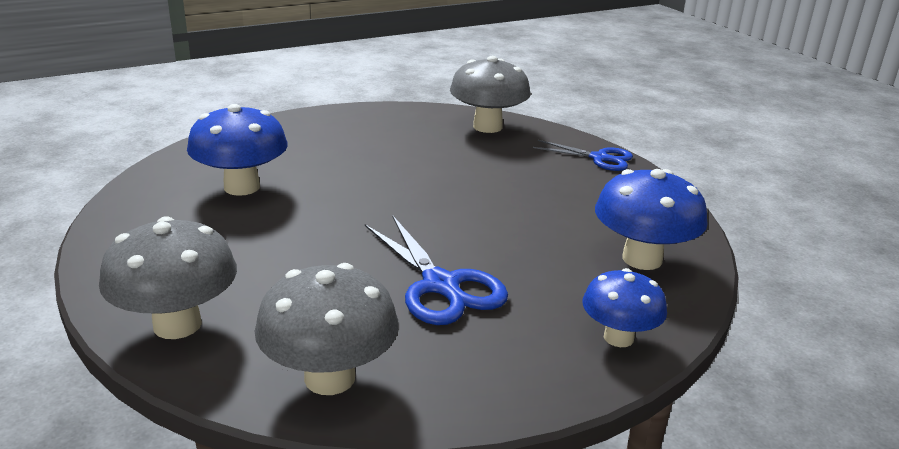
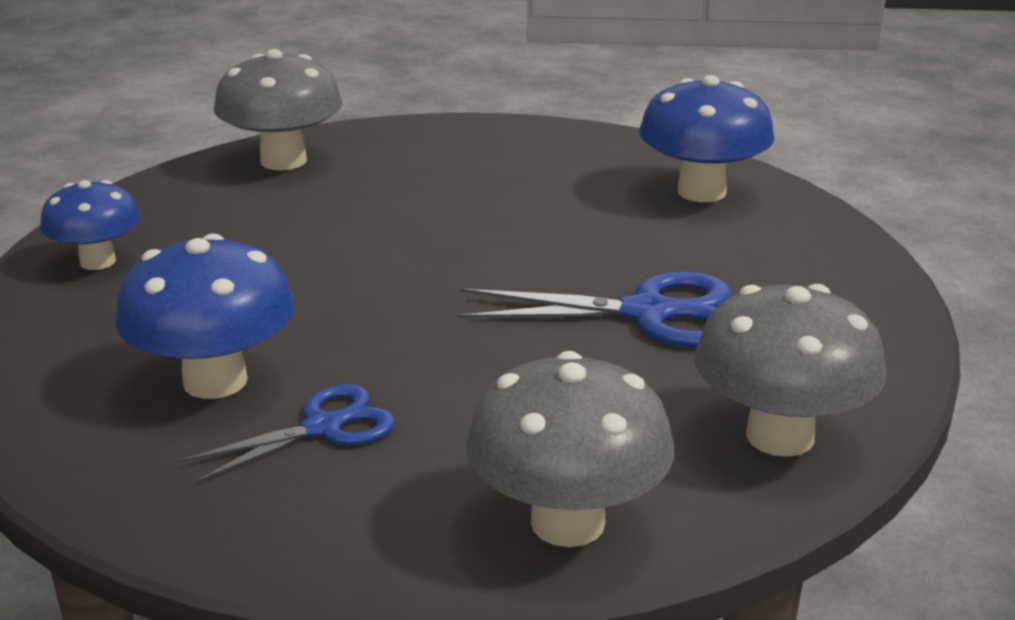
camera: 55 degrees left, 0 degrees up
(599, 158) = (461, 132): blue scissors -> blue scissors (323, 427)
(618, 337) = (831, 254): blue mushroom -> blue mushroom (98, 261)

